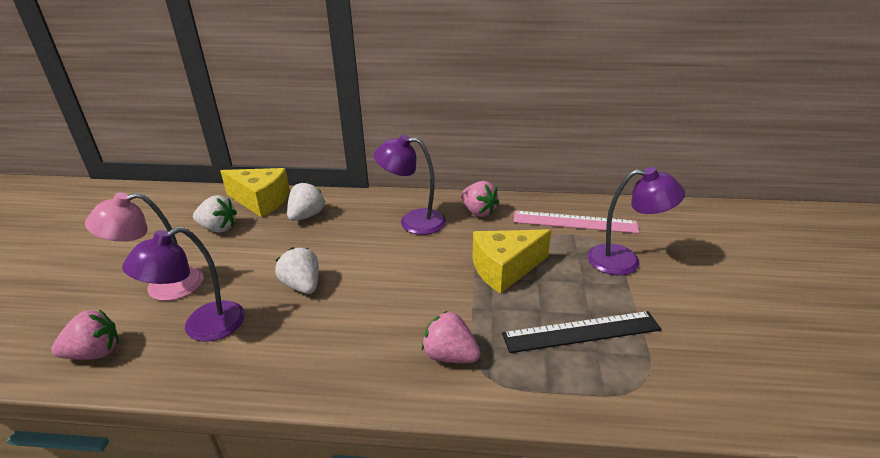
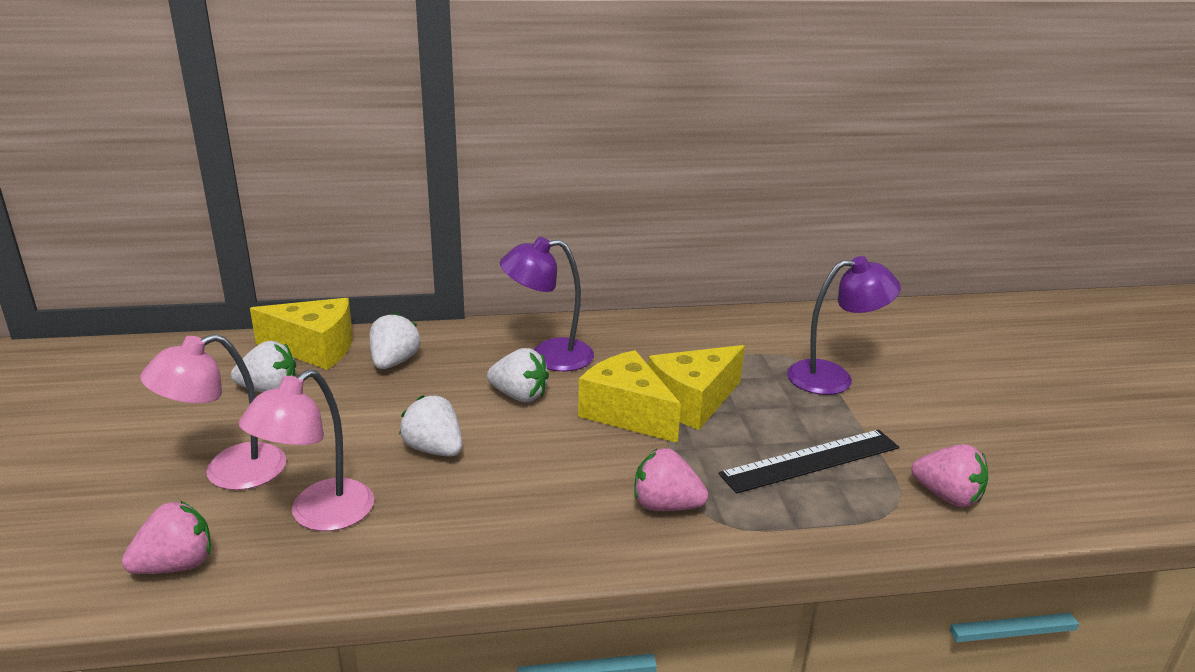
camera: 15 degrees left, 5 degrees down
(202, 327) = (319, 515): purple lamp -> pink lamp
(379, 250) = (519, 396): none -> white strawberry
(451, 273) = (626, 413): none -> yellow cheese
(478, 212) = (630, 336): pink strawberry -> pink strawberry (947, 496)
(574, 222) = (758, 339): pink ruler -> none

